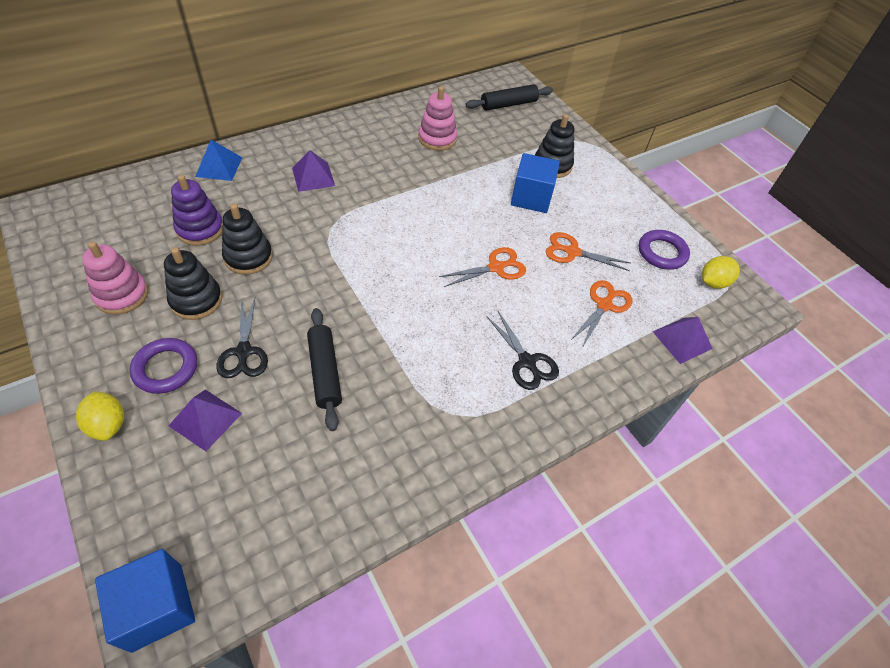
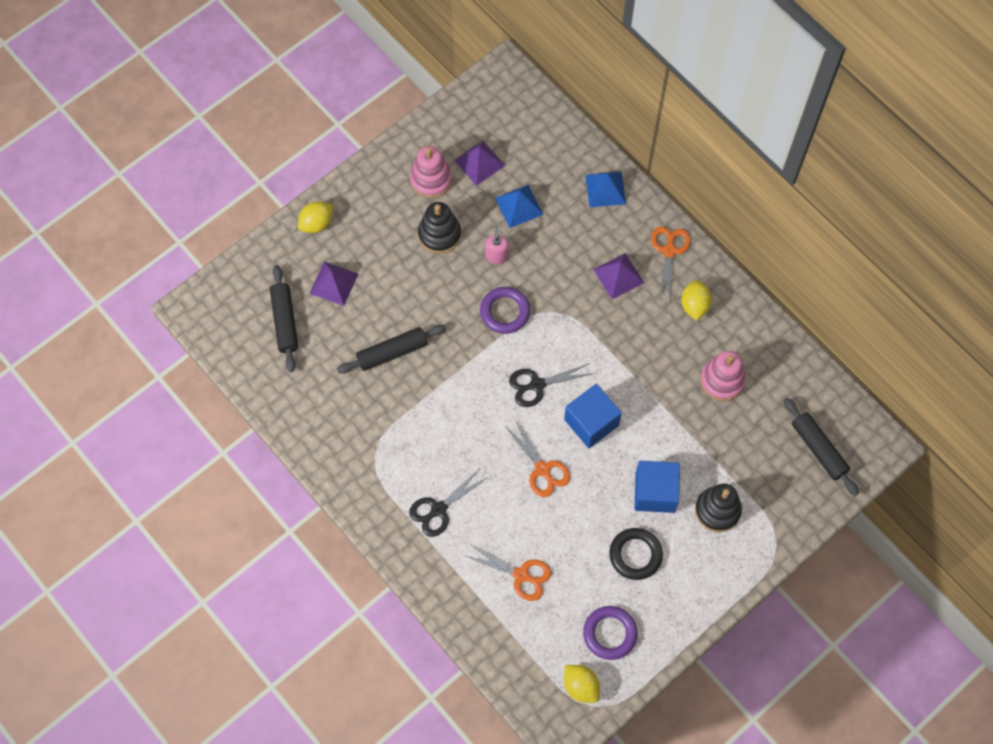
camera: 85 degrees right, 15 degrees up
(157, 607) = (203, 306): blue cube -> blue cube (591, 422)
(166, 368) = (370, 240): purple ring -> purple ring (505, 312)
(200, 229) = (518, 206): purple stacking toy -> blue pyramid
(234, 489) = (285, 321): none -> black rolling pin
(244, 352) = (397, 288): black scissors -> black scissors (537, 385)
(248, 257) = (496, 256): black stacking toy -> pink soap dispenser
(362, 139) = (694, 305): none -> yellow lemon
(572, 252) = (584, 540): orange scissors -> orange scissors (669, 251)
(588, 221) = (635, 555): none -> black ring
(682, 340) = (496, 649): purple pyramid -> purple pyramid (479, 162)

